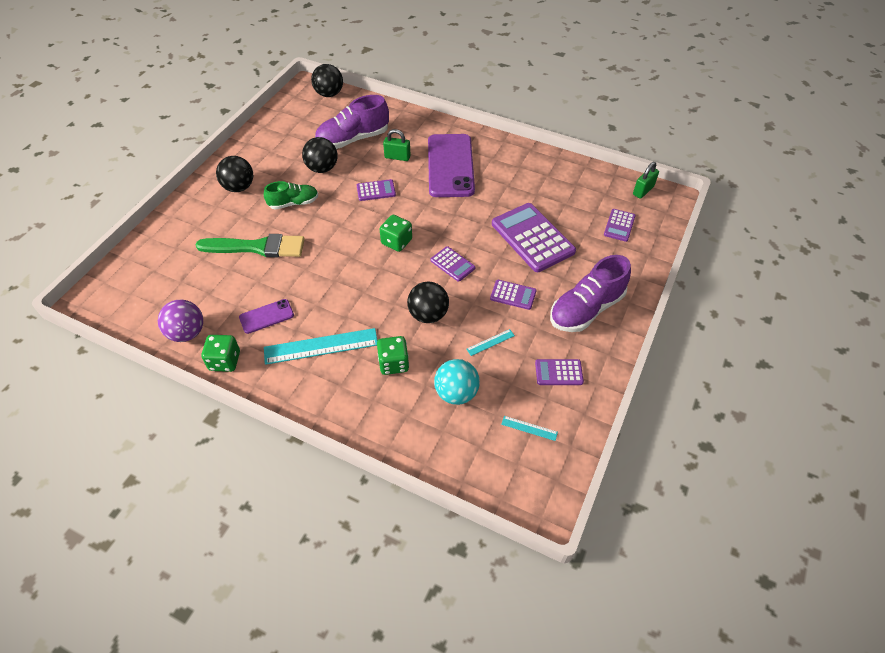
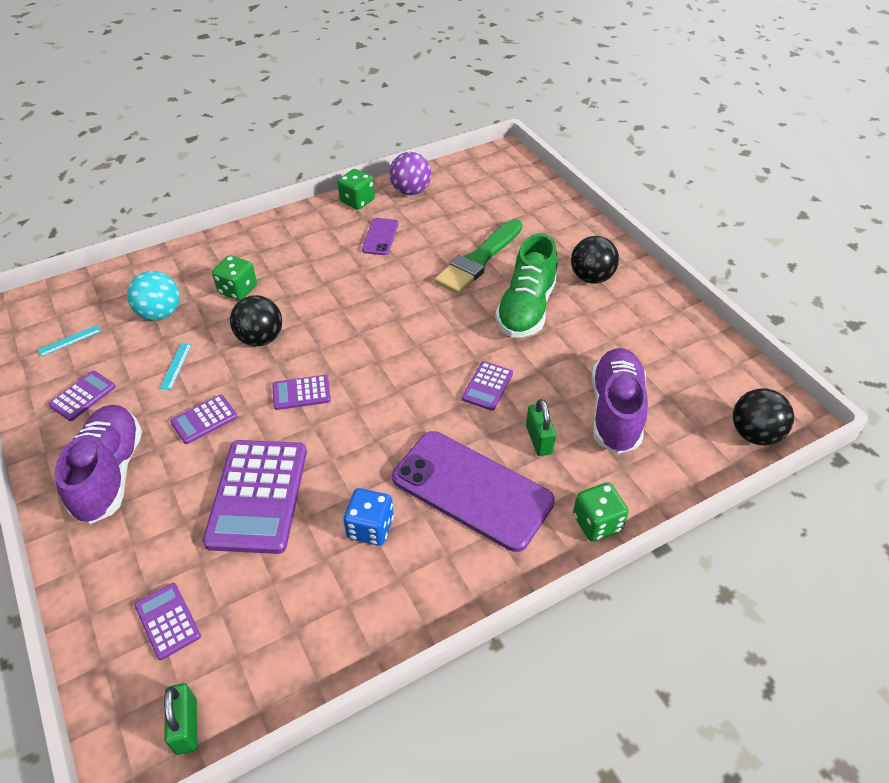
camera: 125 degrees right, 5 degrees down
(293, 203) = (526, 308): green shoe -> green shoe, size x1.63
(321, 346) = (309, 255): turquoise ruler -> none
(322, 168) = (573, 356): black ball -> none
(396, 242) = (383, 363): green dice -> green dice (597, 523)
(397, 157) = (538, 440): green padlock -> green padlock turned 60 degrees counterclockwise
(506, 188) = (370, 528): none -> blue dice
(532, 238) = (257, 496): purple calculator -> purple calculator turned 90 degrees clockwise

